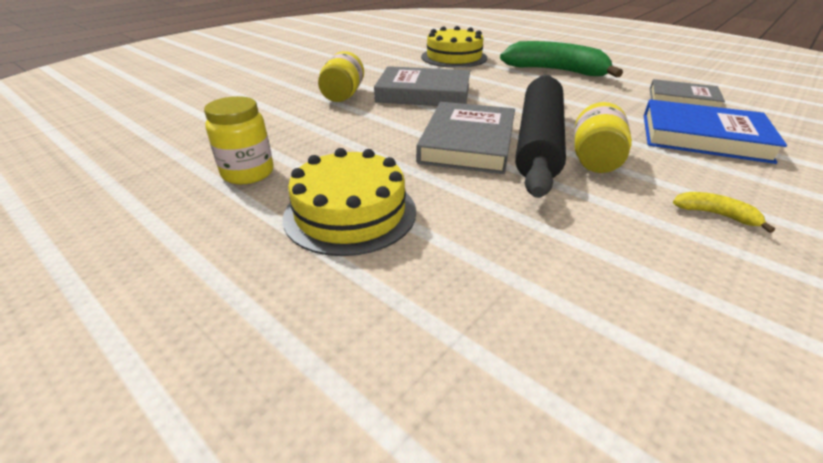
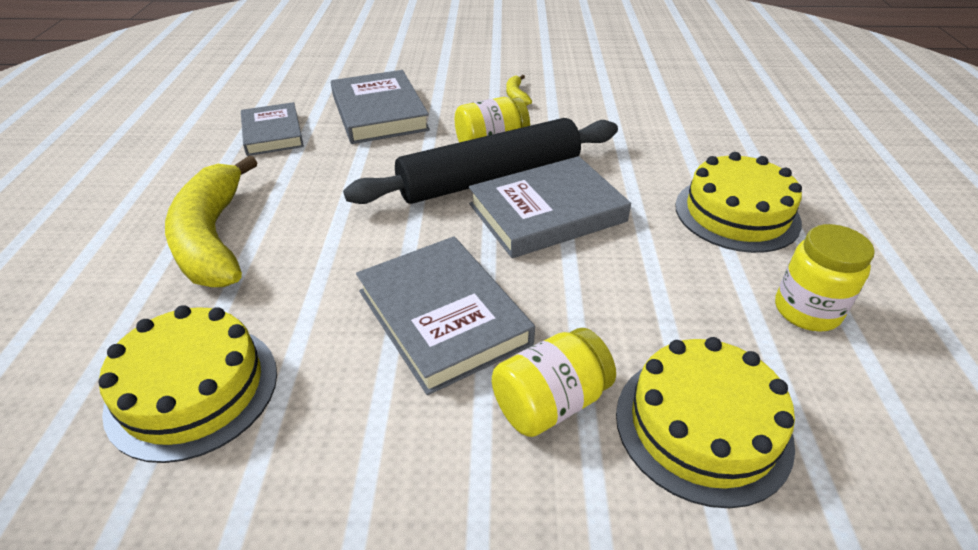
camera: 130 degrees left, 5 degrees up
(275, 113) = (702, 426): none -> yellow cake
(555, 71) = (213, 238): green banana -> yellow banana
(703, 137) = (379, 113): blue book -> grey book

